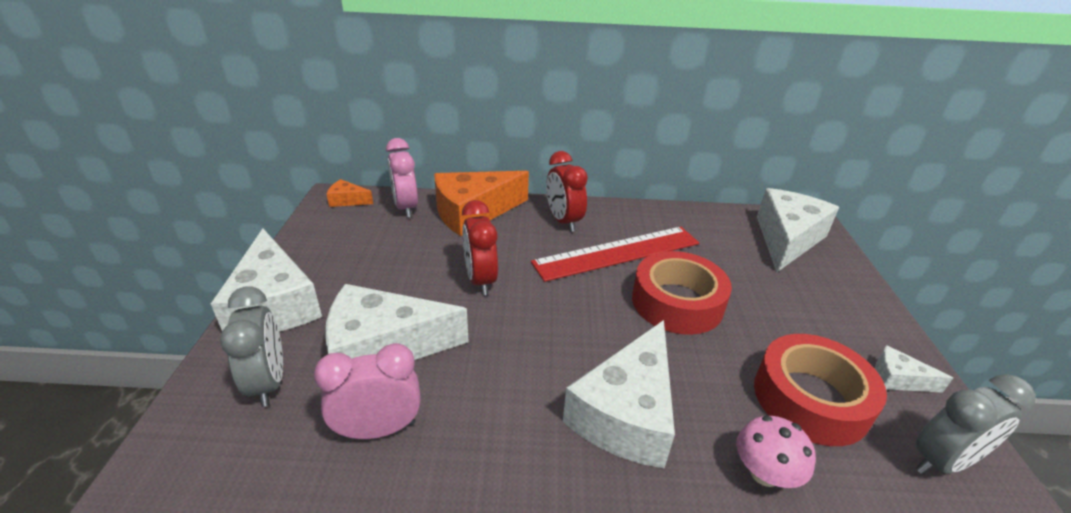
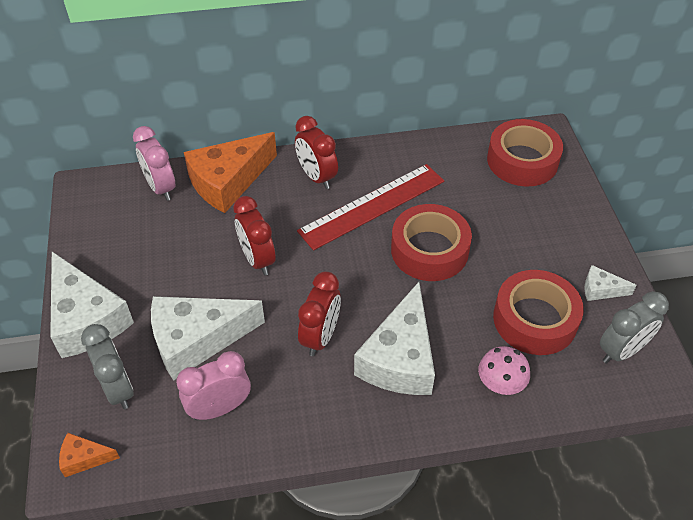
camera: 10 degrees left, 15 degrees up
(347, 200) = (99, 189): orange cheese -> orange cheese (84, 458)
(530, 369) = (320, 336): none -> red clock
(786, 239) = (522, 161): white cheese -> red tape

